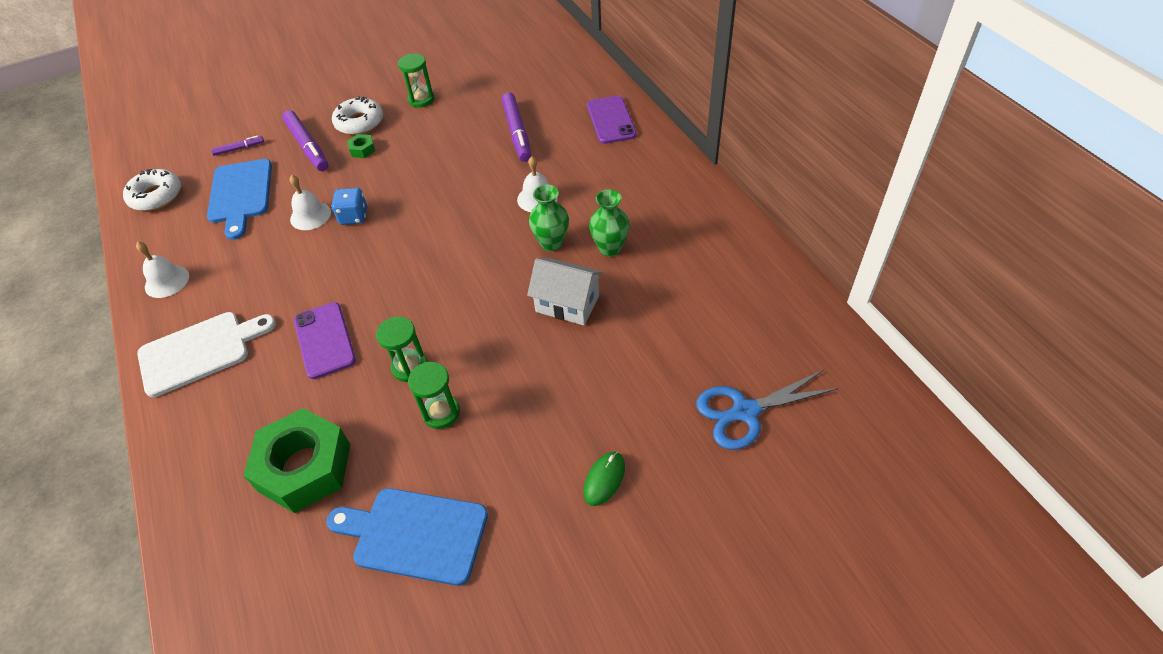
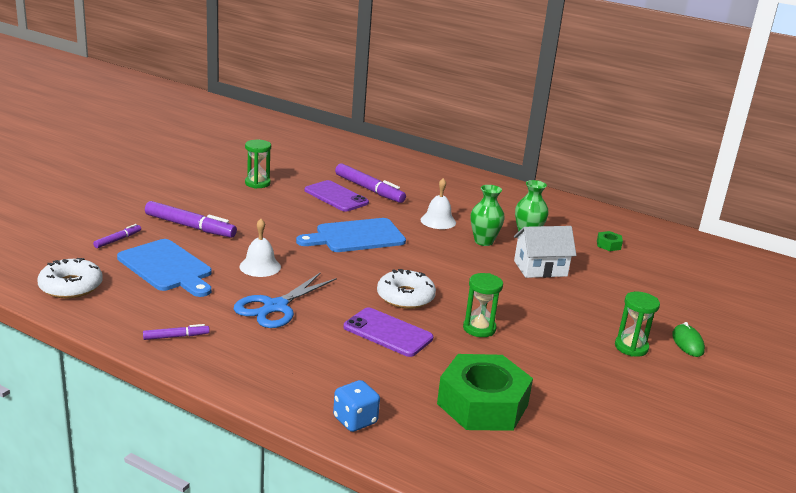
camera: 40 degrees left, 25 degrees down
(167, 281) = (176, 336): white bell -> purple marker
(199, 352) = (283, 369): white cutting board -> none
(354, 216) = (302, 259): blue dice -> blue dice (355, 420)
(359, 122) = (219, 205): white donut -> white donut (405, 297)
(362, 149) = (248, 220): green nut -> green nut (608, 245)
(415, 534) = (615, 409): blue cutting board -> blue cutting board (356, 236)
(441, 413) = (538, 344): green hourglass -> green hourglass (631, 347)
(611, 120) = (431, 172): purple phone -> purple phone (336, 196)
(745, 412) = (717, 290): blue scissors -> blue scissors (275, 307)

